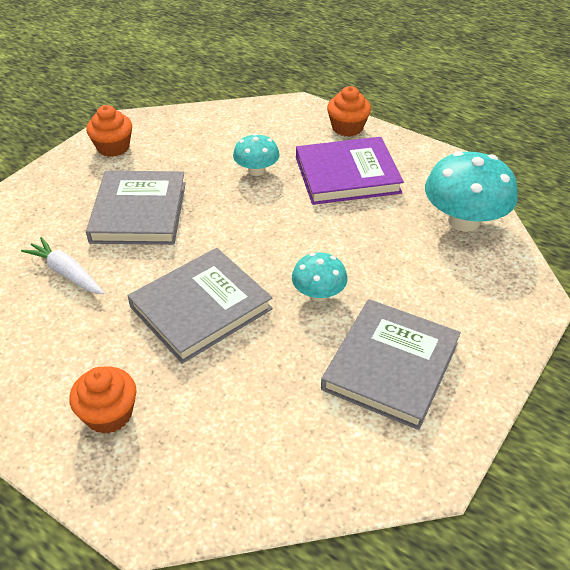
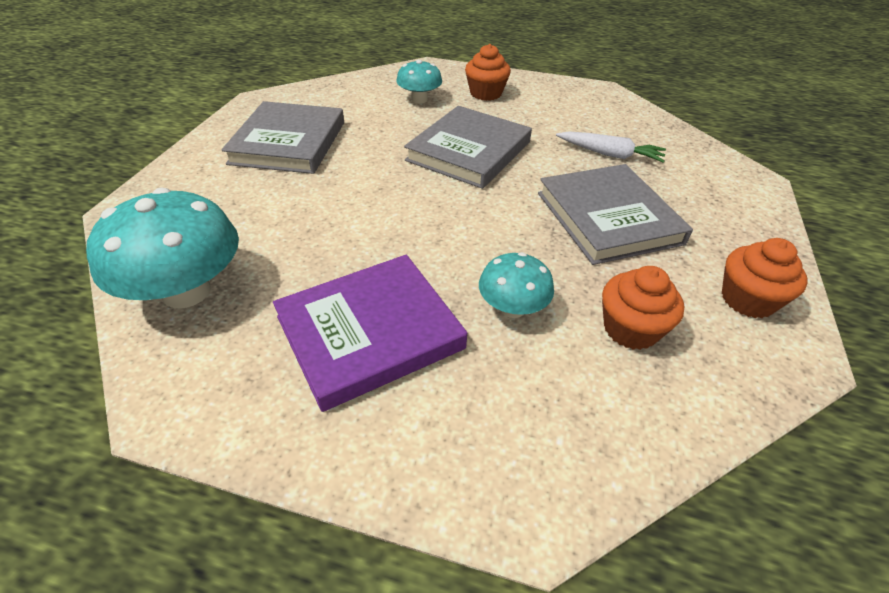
camera: 160 degrees right, 0 degrees up
(318, 294) = (365, 179): turquoise mushroom -> turquoise mushroom (419, 99)
(347, 128) = (398, 458): orange cupcake -> orange cupcake (630, 329)

